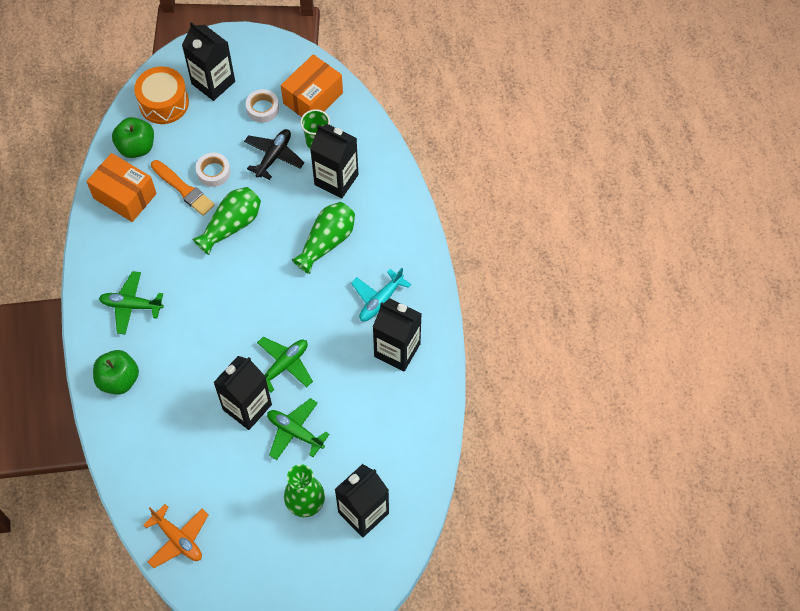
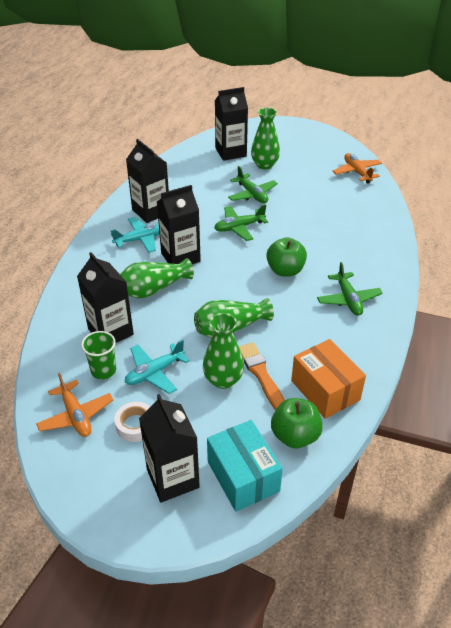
camera: 155 degrees left, 20 degrees down
(119, 380) = (374, 257): green apple -> green apple (285, 270)
(131, 305) = (348, 299): green plane -> green plane turned 45 degrees clockwise
(164, 103) = (243, 476): orange drum -> turquoise box
(213, 172) = (223, 380): white tape -> green vase
(247, 407) = (279, 215): black carton -> black carton (180, 257)
(274, 156) = (154, 372): black plane -> turquoise plane
(313, 98) = (76, 415): orange box -> orange plane

